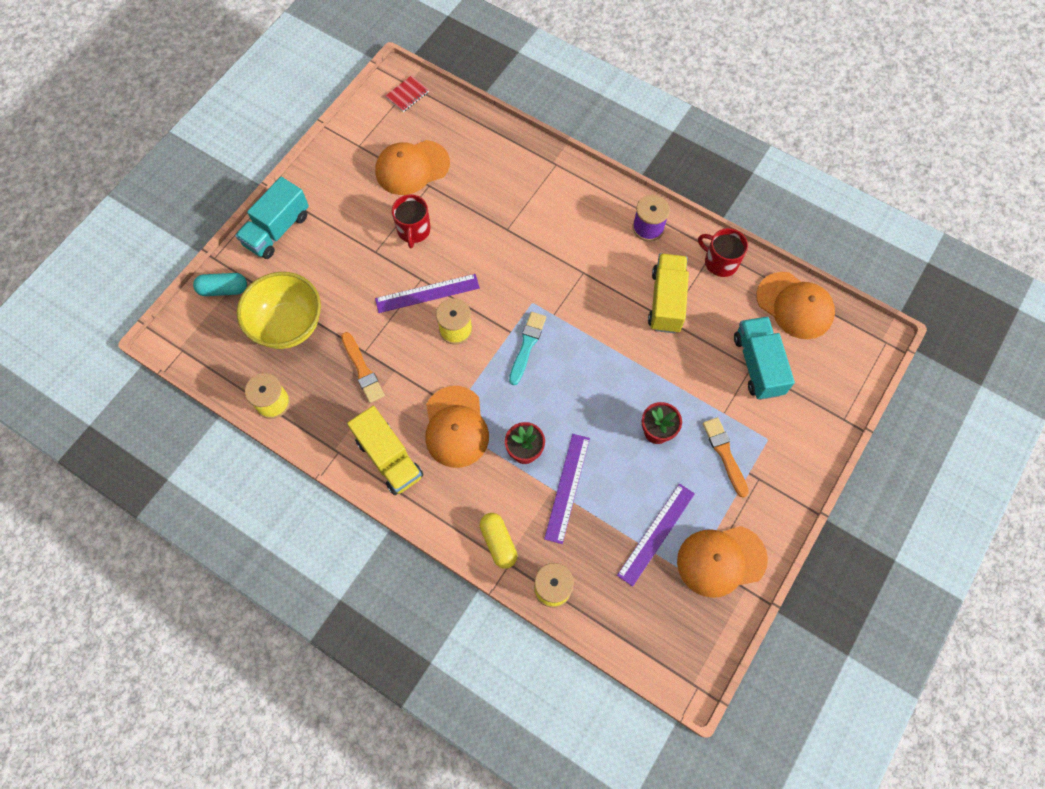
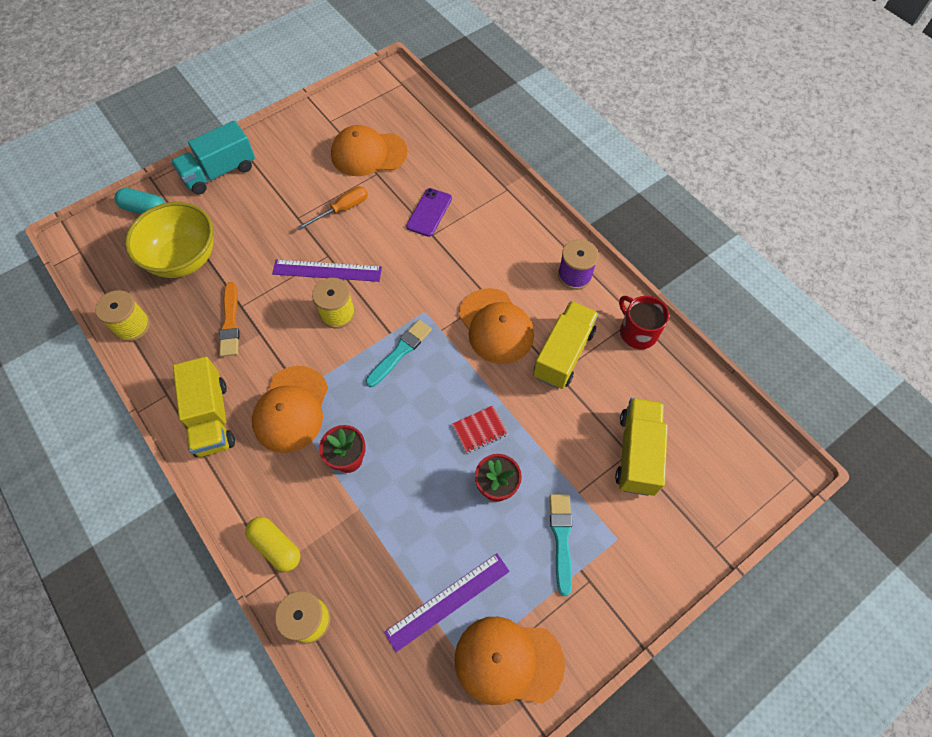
camera: 20 degrees right, 5 degrees down
(407, 95) = (395, 90): red notebook -> red notebook (480, 430)
(413, 230) = (342, 209): red mug -> orange screwdriver
(495, 208) = (429, 212): none -> purple phone
(498, 542) = (276, 546): yellow capsule -> yellow capsule turned 45 degrees counterclockwise
(567, 487) = (375, 513): purple ruler -> none
(724, 454) = (561, 539): orange brush -> turquoise brush
(758, 365) = (637, 453): turquoise truck -> yellow truck
(795, 305) = (703, 403): orange cap -> orange cap (496, 326)

